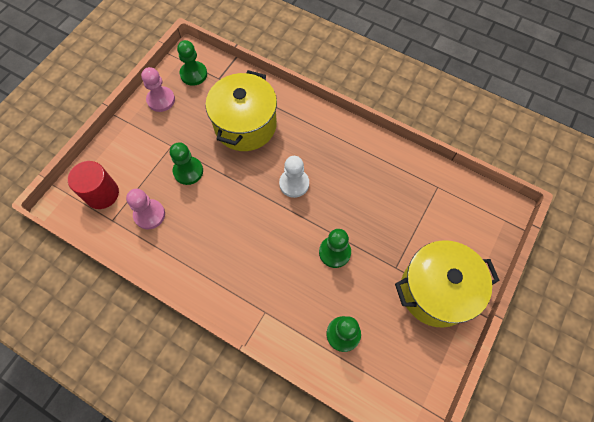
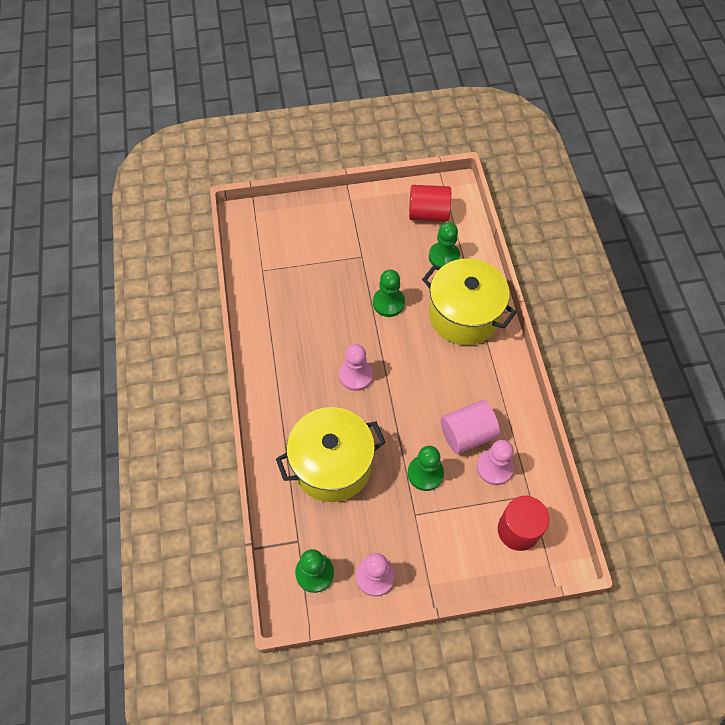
camera: 130 degrees left, 5 degrees down
(186, 218) = (467, 434): none -> pink cylinder
(294, 184) = (356, 375): white pawn -> pink pawn
(400, 362) = (428, 214): none -> red cylinder
(436, 291) = (356, 222): yellow pot -> yellow pot (464, 315)

